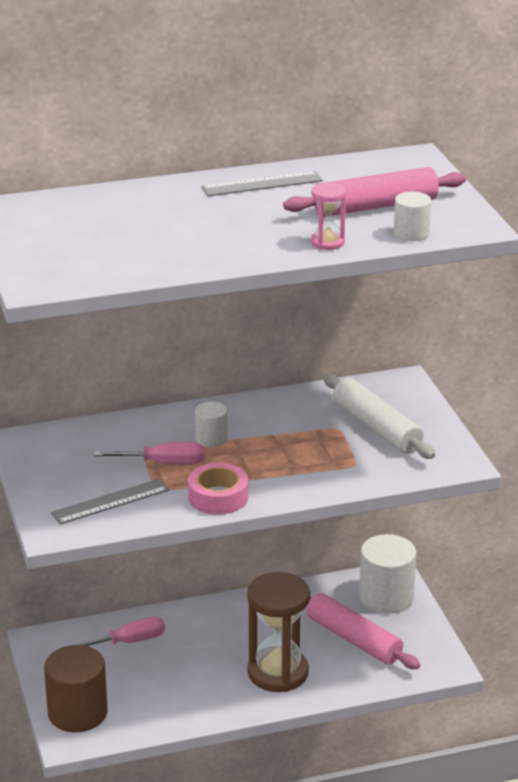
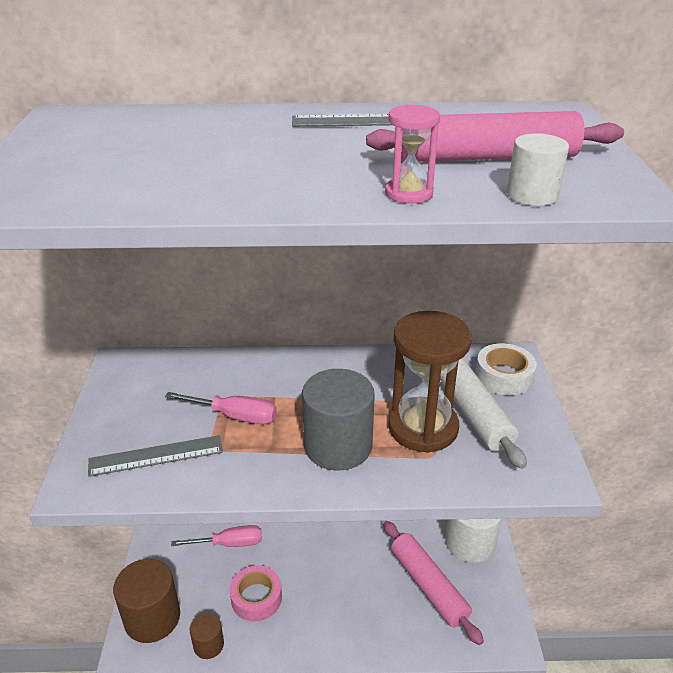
camera: 15 degrees right, 5 degrees up
(148, 721) = (208, 645): none -> brown cylinder
(211, 438) = (296, 394): white cylinder -> none
(218, 497) = (269, 472): pink tape -> pink tape (256, 598)
(269, 470) = (338, 446): none -> grey cylinder
(278, 672) = (347, 611): brown hourglass -> brown hourglass (423, 427)
(399, 397) = (504, 376): none -> white tape

